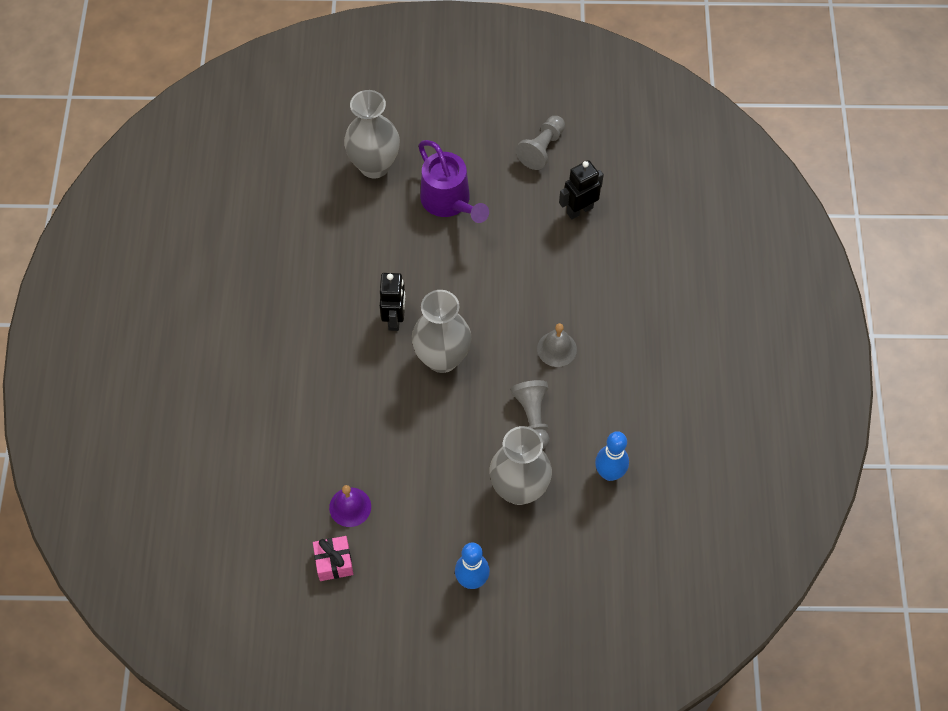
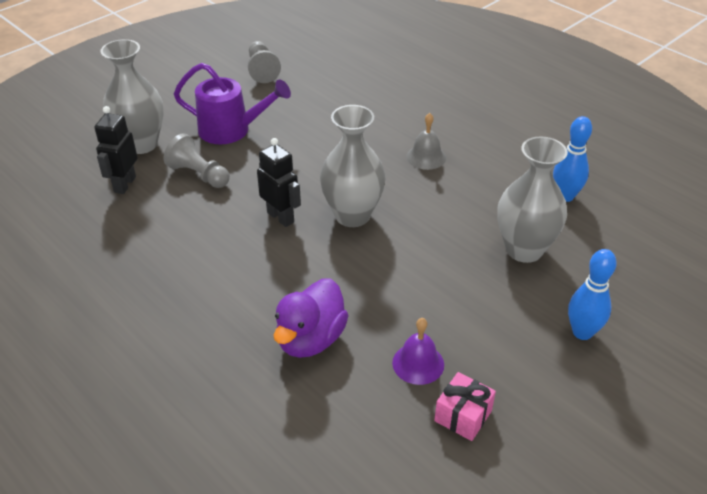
camera: 45 degrees left, 20 degrees down
(310, 433) = (310, 339): none -> purple duck
(532, 418) = (469, 203): grey pawn -> grey pawn (199, 175)
(579, 210) = (332, 83): black robot -> black robot (124, 184)

